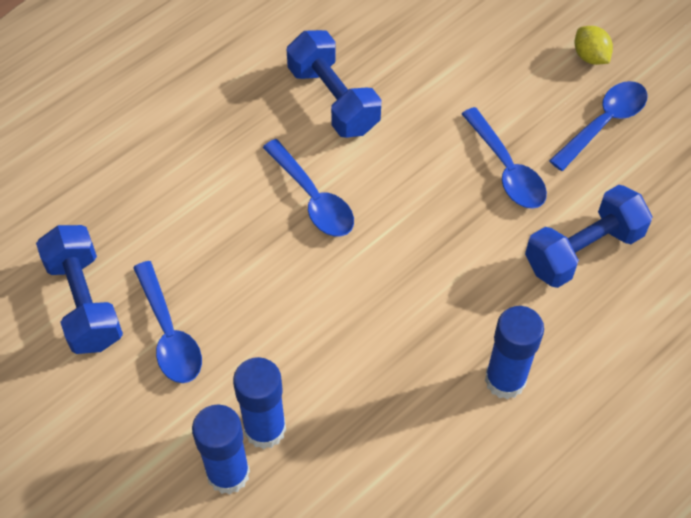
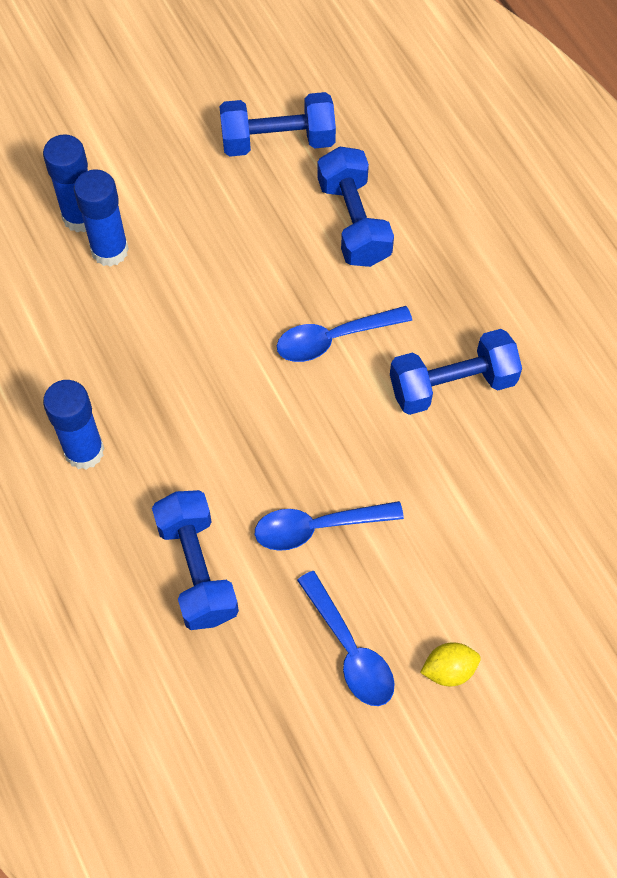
camera: 105 degrees right, 5 degrees up
(169, 333) = (225, 197): blue spoon -> none
(174, 211) = (353, 222): none -> blue dumbbell

